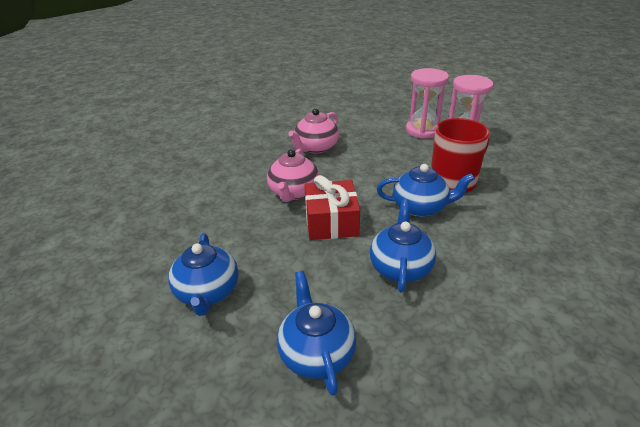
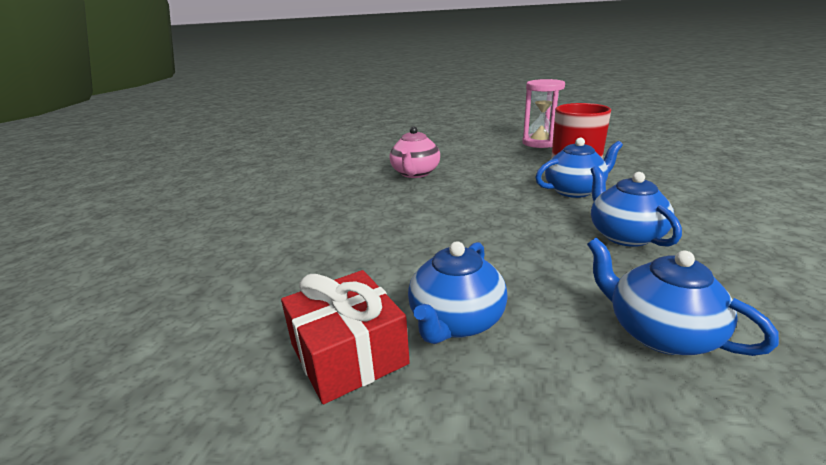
camera: 25 degrees left, 10 degrees down
(208, 292) = (456, 321): blue teapot -> blue teapot turned 60 degrees clockwise
(293, 192) = (438, 209): pink teapot -> none
(331, 222) = (509, 221): red gift -> red gift (348, 354)
(423, 130) = (499, 144): pink hourglass -> none

